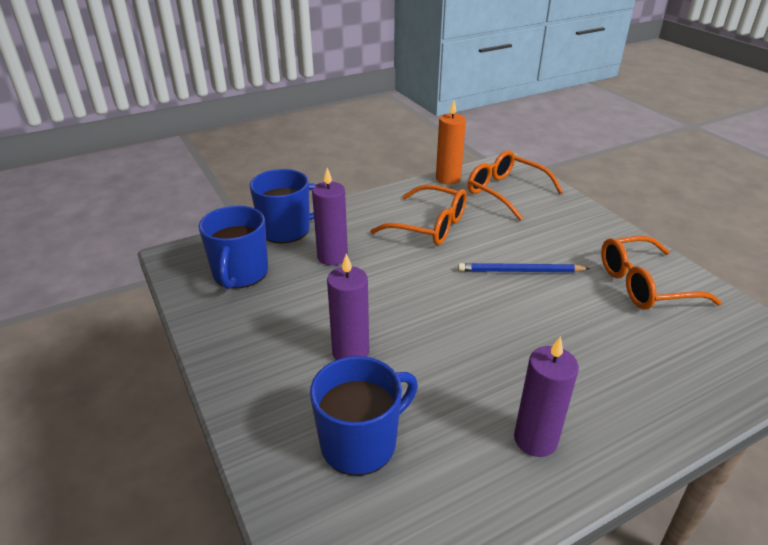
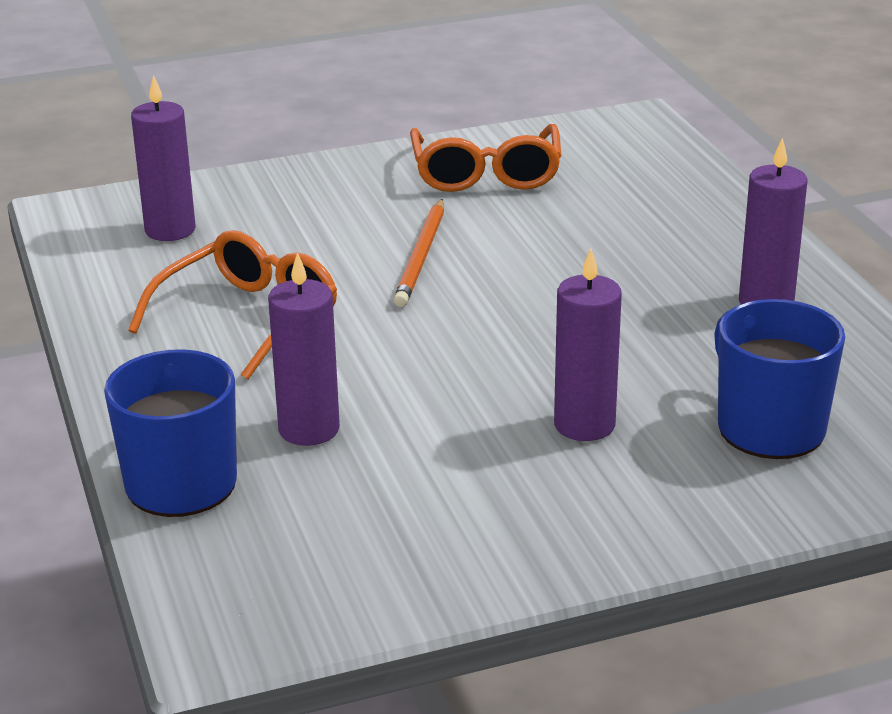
camera: 80 degrees left, 5 degrees down
(240, 273) = (323, 542): blue mug -> none
(448, 179) = (82, 279): orange candle -> none
(505, 192) = (170, 230): orange glasses -> purple candle
(520, 271) = (421, 256): blue pencil -> orange pencil

